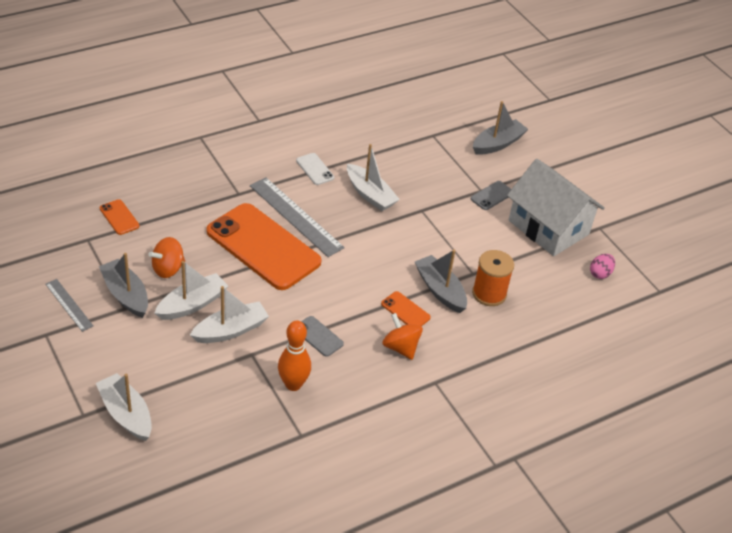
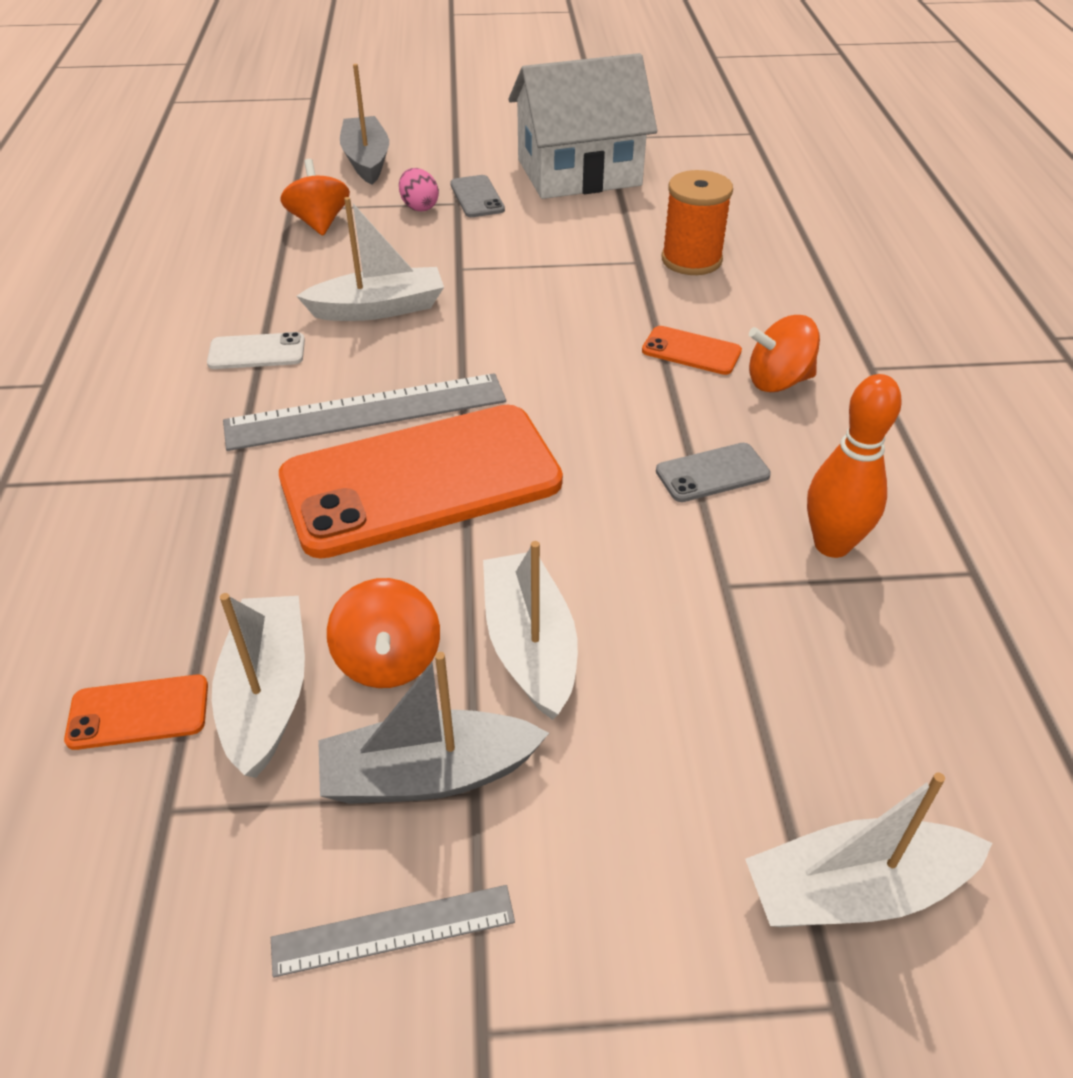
camera: 60 degrees left, 0 degrees up
(231, 330) = (641, 600): white boat -> white boat (267, 695)
(405, 311) = (691, 351): orange phone -> orange phone turned 45 degrees clockwise
(427, 149) = (319, 223): none -> orange spinning top
(440, 290) = (660, 302): grey boat -> none
(600, 273) = (697, 162): pink egg -> pink egg (419, 207)

